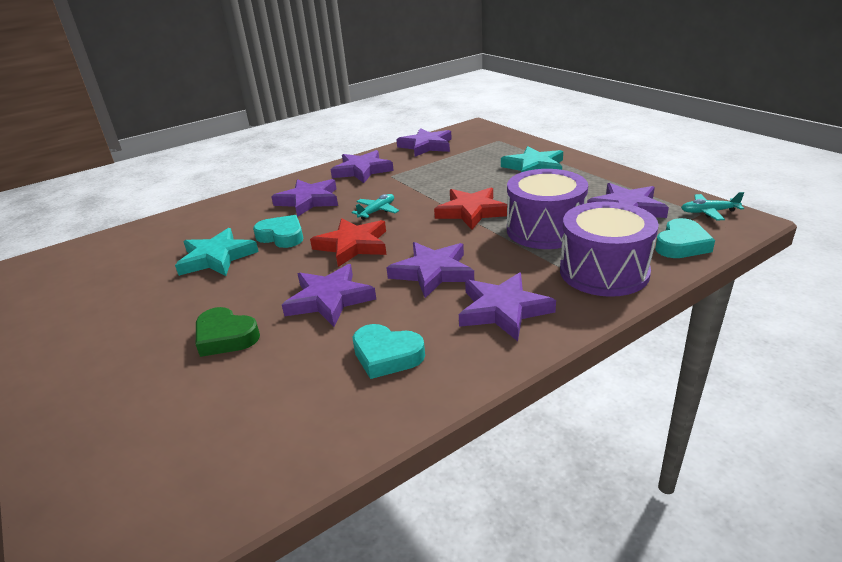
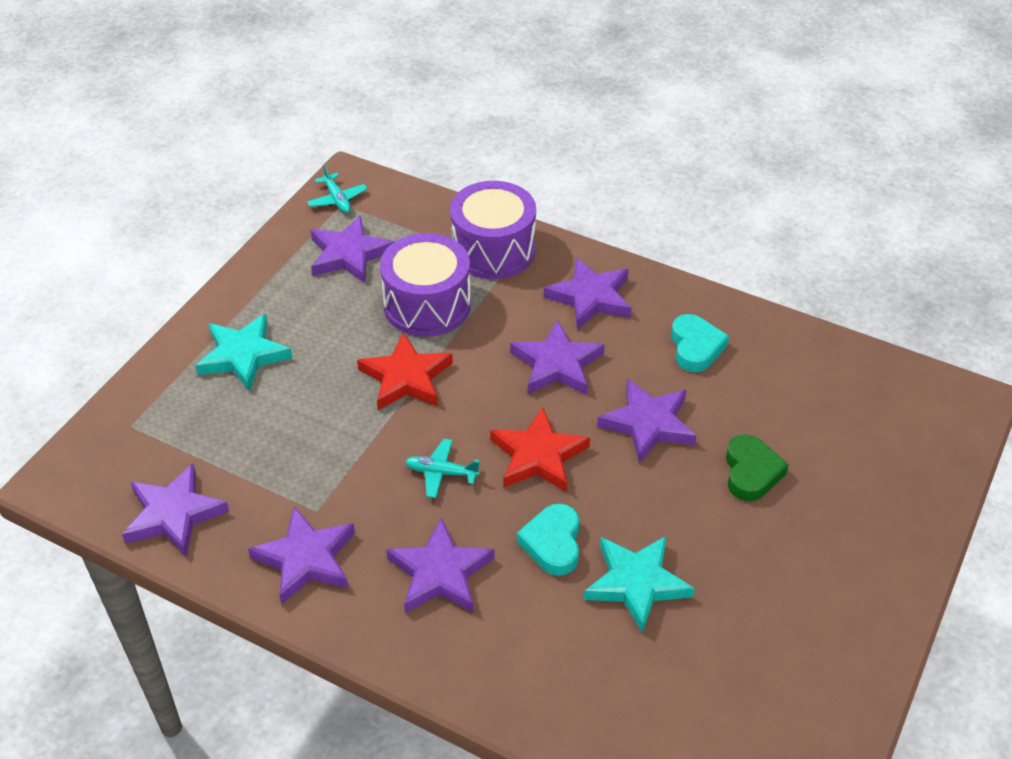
camera: 120 degrees left, 15 degrees up
(681, 244) = (418, 211): turquoise heart -> none

